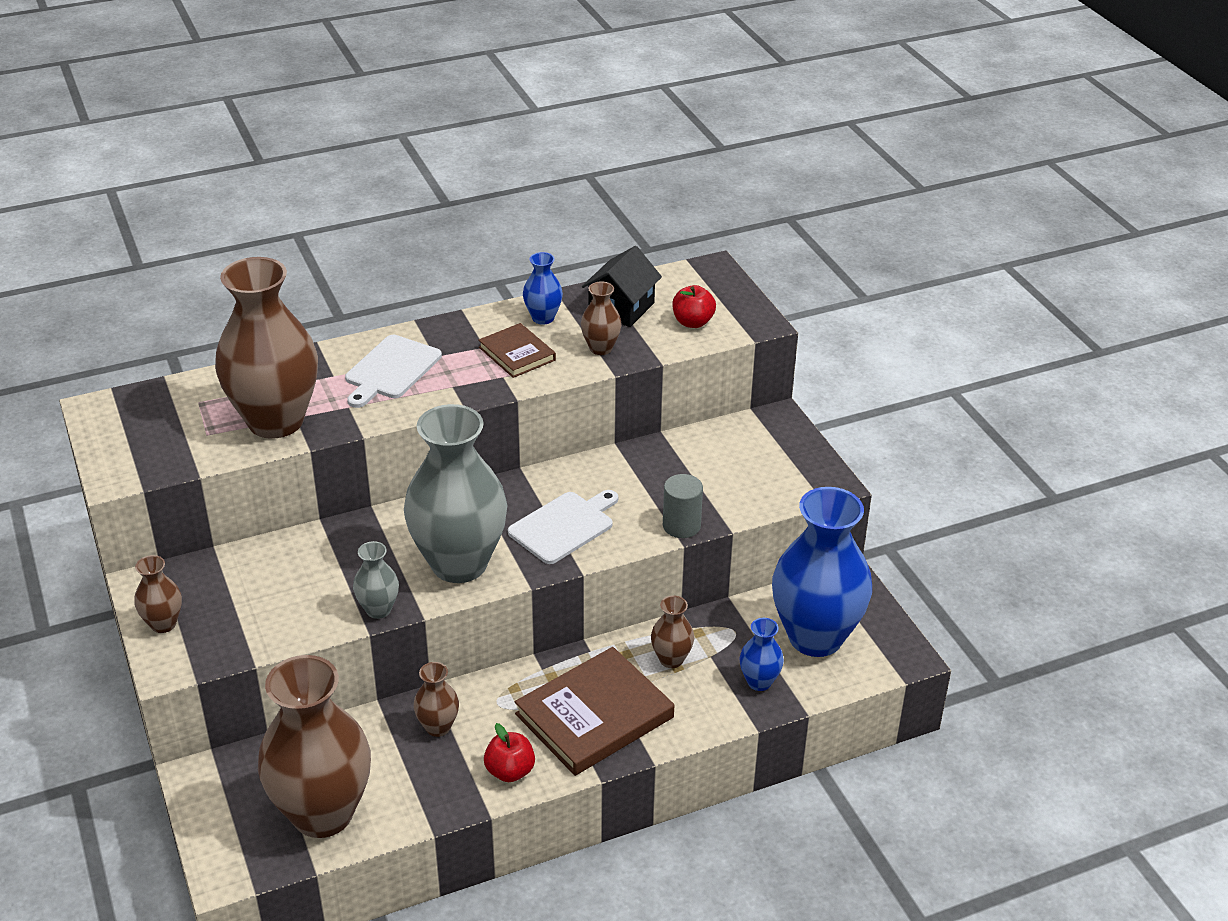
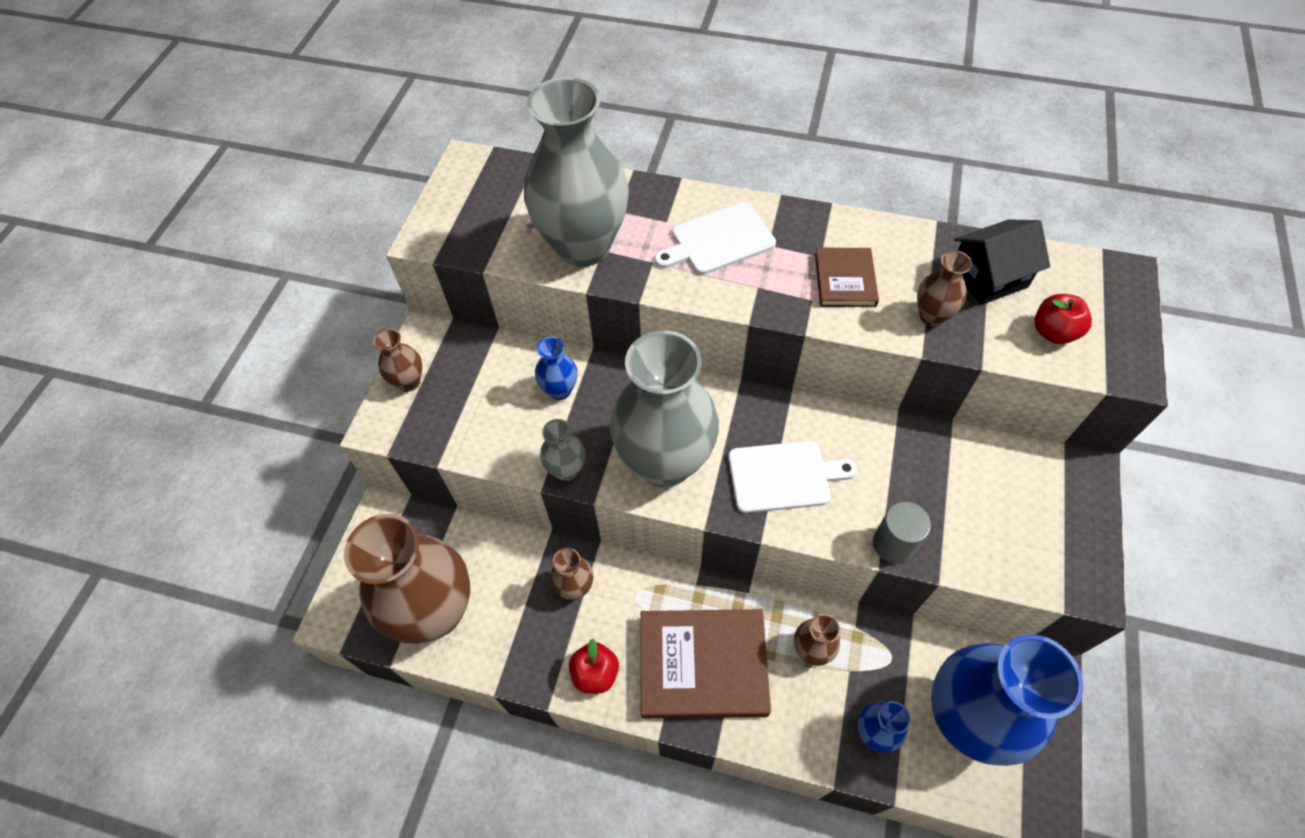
camera: 40 degrees right, 20 degrees up
(275, 421) = (583, 246): brown vase -> grey vase
(543, 318) = (901, 250): blue vase -> blue vase (560, 390)

